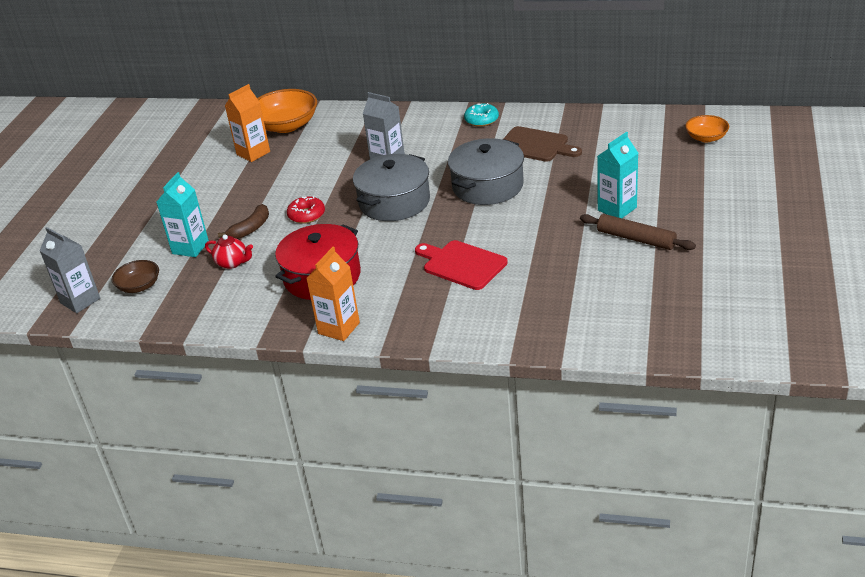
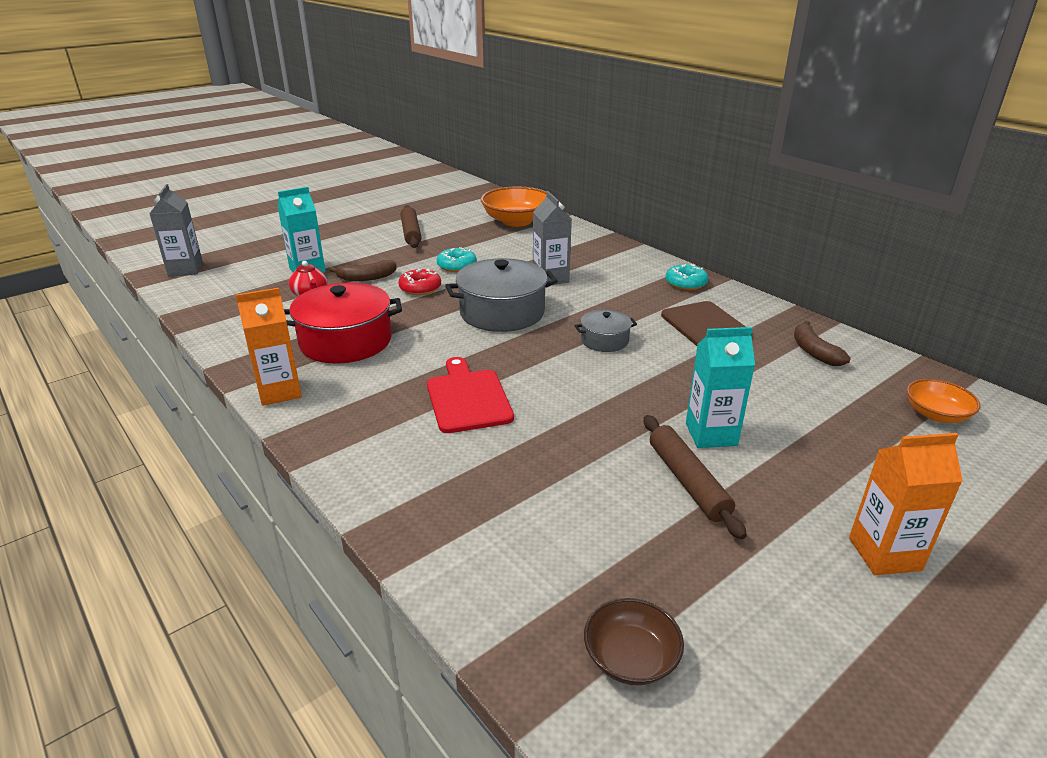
camera: 35 degrees right, 5 degrees down
(139, 286) = (231, 279): brown bowl -> brown bowl (630, 658)
(217, 176) = (411, 233): none -> brown rolling pin
(253, 153) = (462, 229): orange carton -> orange carton (884, 554)
(303, 185) = (456, 266): none -> turquoise donut
(487, 186) = (604, 340): grey pot -> grey pot, size x0.53
(611, 131) = (814, 352): none -> brown banana

